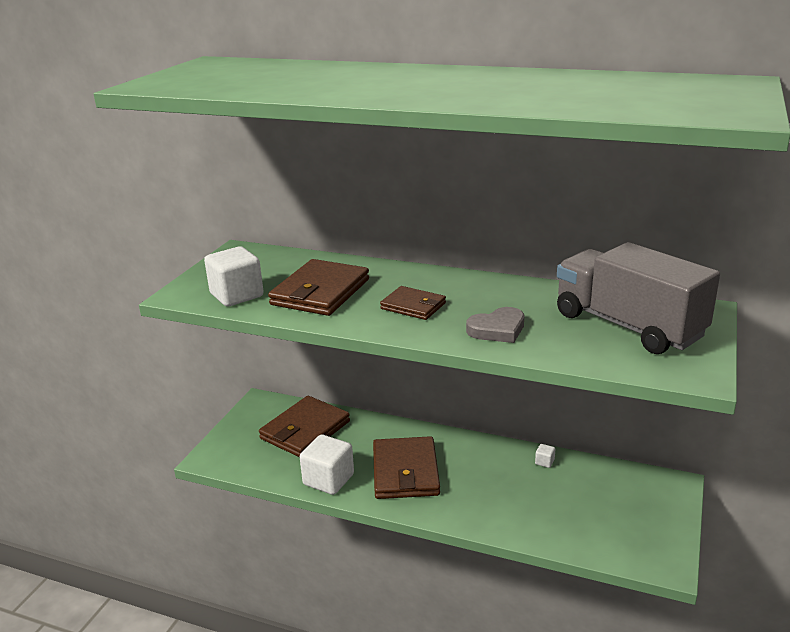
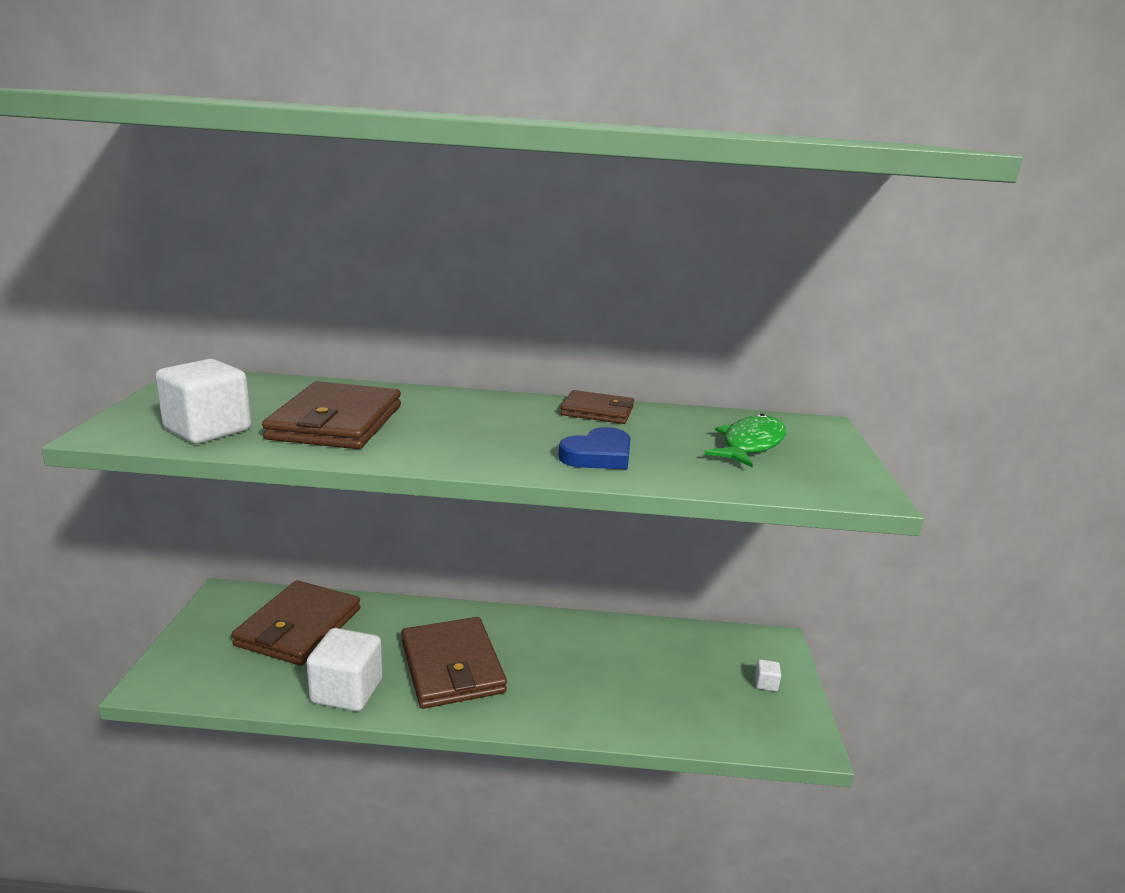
camera: 20 degrees left, 5 degrees down
(413, 306) = (474, 434): brown wallet -> brown wallet (597, 411)
(497, 329) = (598, 455): grey heart -> blue heart
(544, 462) = (623, 634): white cube -> white cube (766, 684)
(628, 326) = (750, 444): grey truck -> green fish

